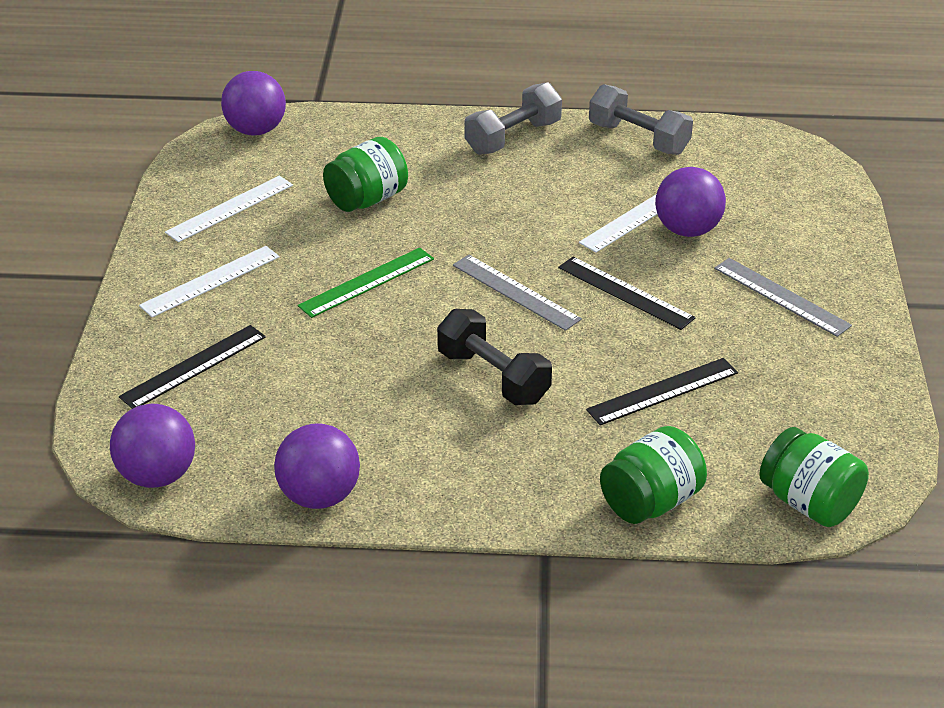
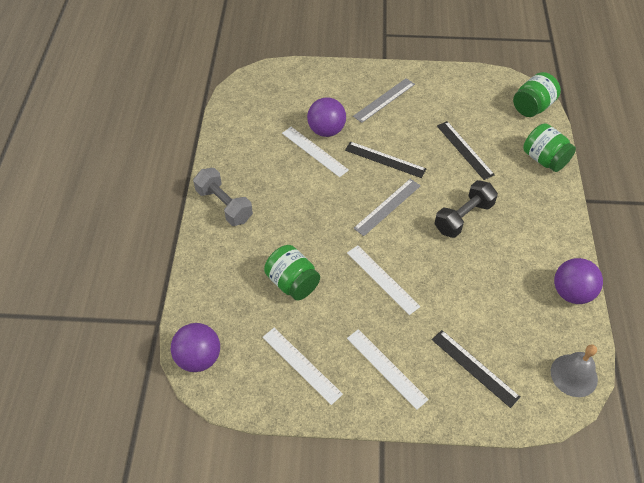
camera: 90 degrees left, 15 degrees up
(157, 475) = (574, 375): purple ball -> grey bell
(367, 282) = (382, 279): green ruler -> white ruler
(625, 293) = (385, 159): black ruler -> black ruler turned 75 degrees clockwise
(638, 139) = (231, 145): grey dumbbell -> none

